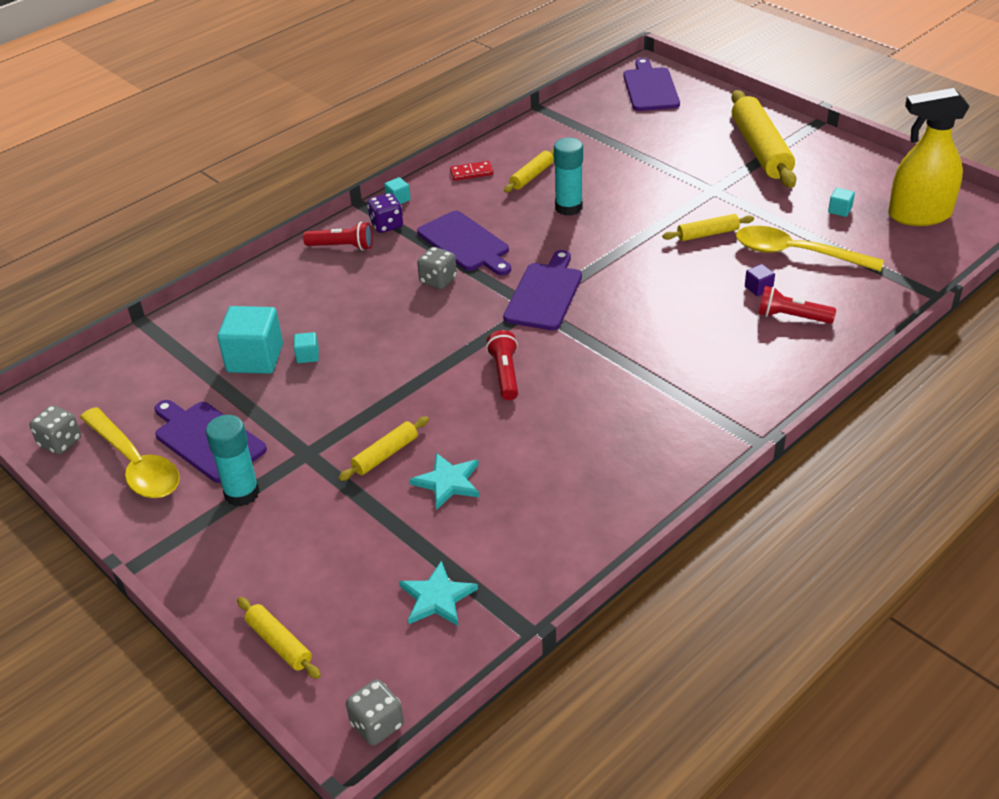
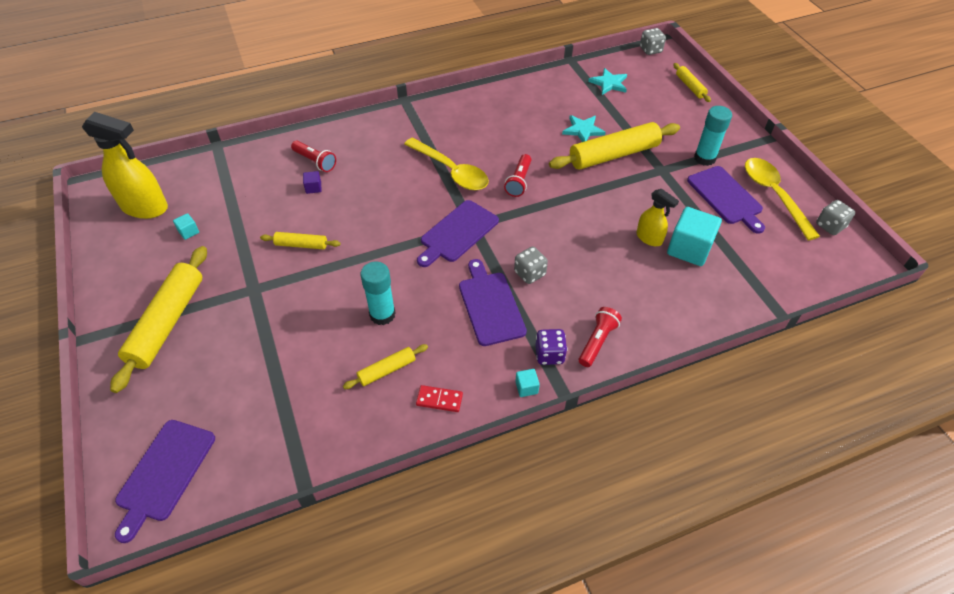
camera: 160 degrees left, 10 degrees up
(307, 356) = (649, 238): turquoise cube -> yellow spray bottle
(342, 246) = (597, 341): red flashlight -> red flashlight turned 90 degrees clockwise
(385, 455) = (613, 155): yellow rolling pin -> yellow rolling pin, size x2.01
(796, 253) = (261, 205): yellow spoon -> yellow spoon (451, 171)

